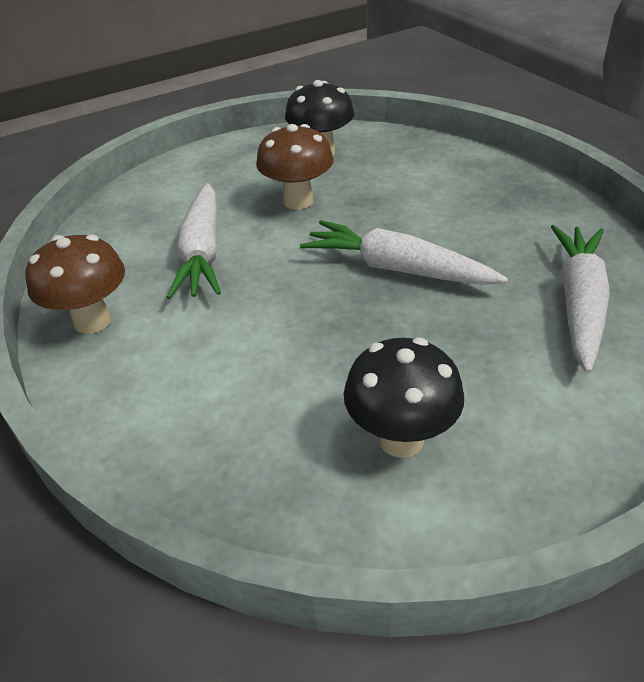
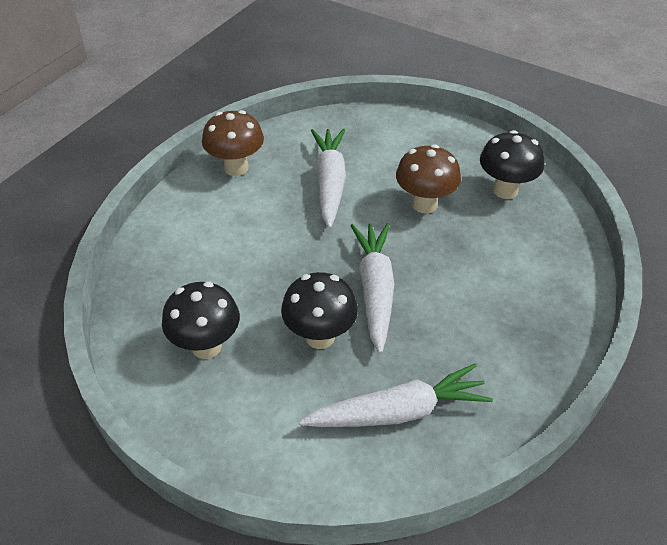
camera: 60 degrees right, 5 degrees up
(202, 252) = (330, 183): white carrot -> white carrot turned 120 degrees clockwise
(442, 329) = (320, 336): none -> black mushroom

